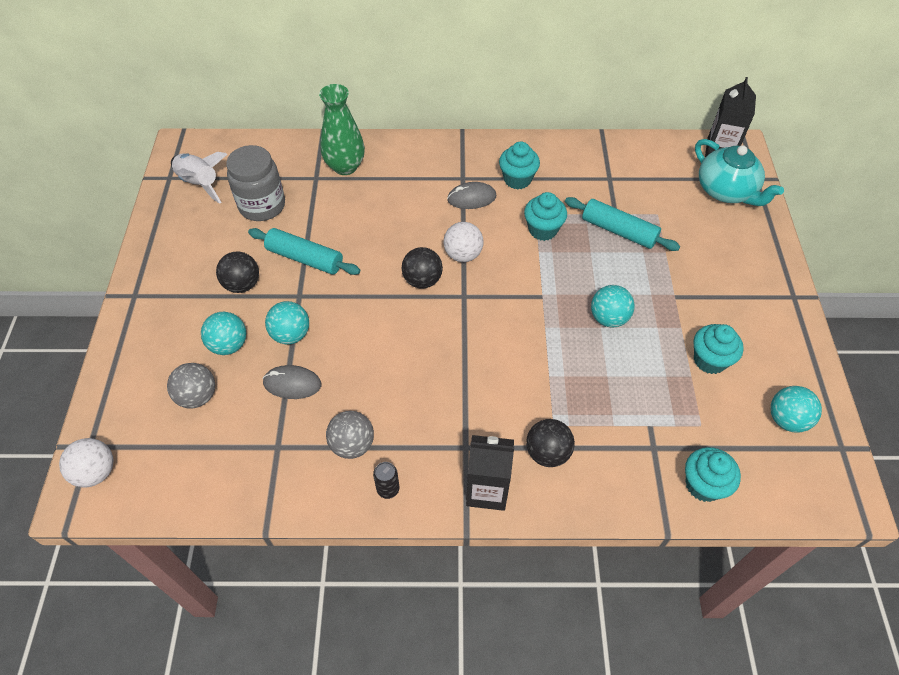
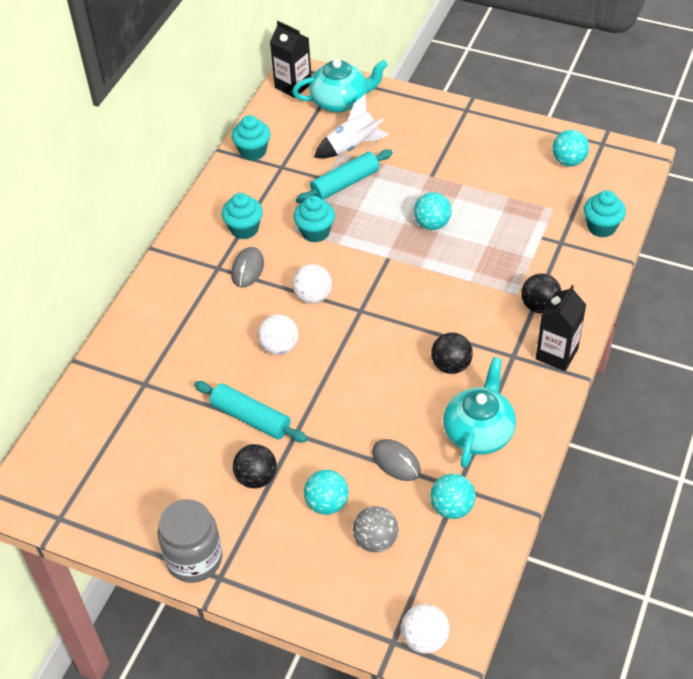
camera: 65 degrees left, 5 degrees down
(200, 183) = (88, 489): white rocket -> white rocket (352, 146)
(262, 206) = (157, 439): grey jar -> grey jar (194, 559)
(291, 334) = (339, 450): turquoise ball -> turquoise ball (452, 507)
(292, 384) = (396, 461): grey mouse -> grey mouse turned 75 degrees counterclockwise
(305, 258) = (250, 418): turquoise rolling pin -> turquoise rolling pin turned 75 degrees clockwise
(345, 166) = (144, 355): green vase -> none
(352, 444) = (478, 432): grey ball -> turquoise teapot
(388, 489) = (530, 418): black can -> none
(392, 251) = (279, 347): none -> white ball
(422, 280) = (327, 334): black ball -> black ball (451, 365)
(709, 360) = (500, 180): turquoise cupcake -> turquoise cupcake (253, 151)

